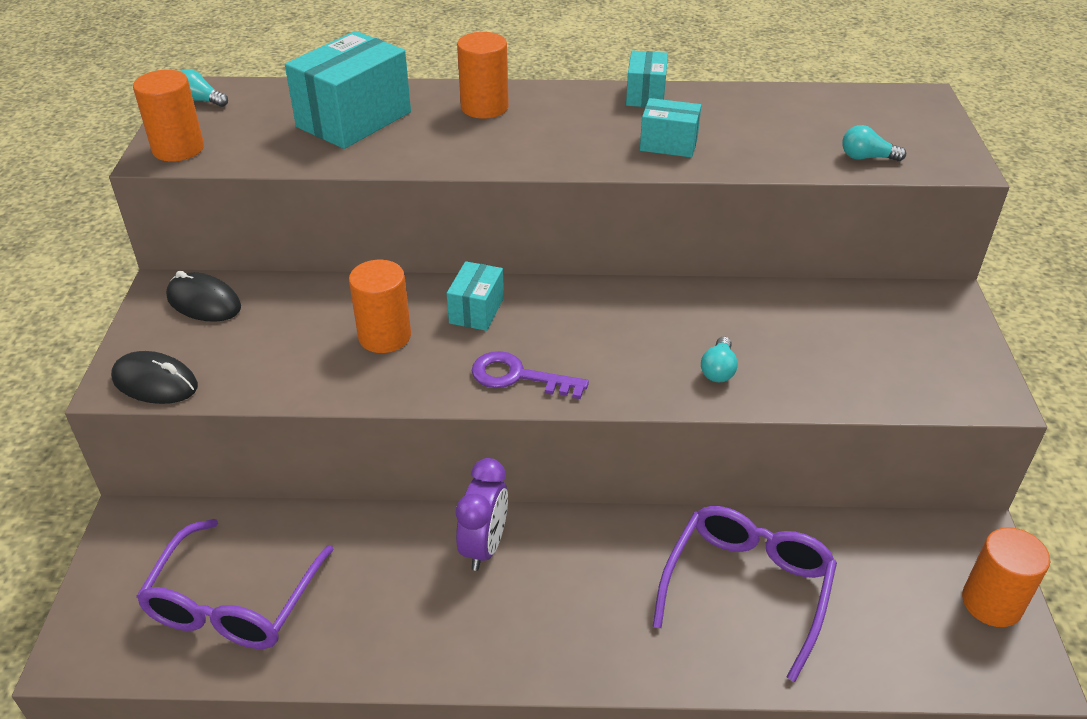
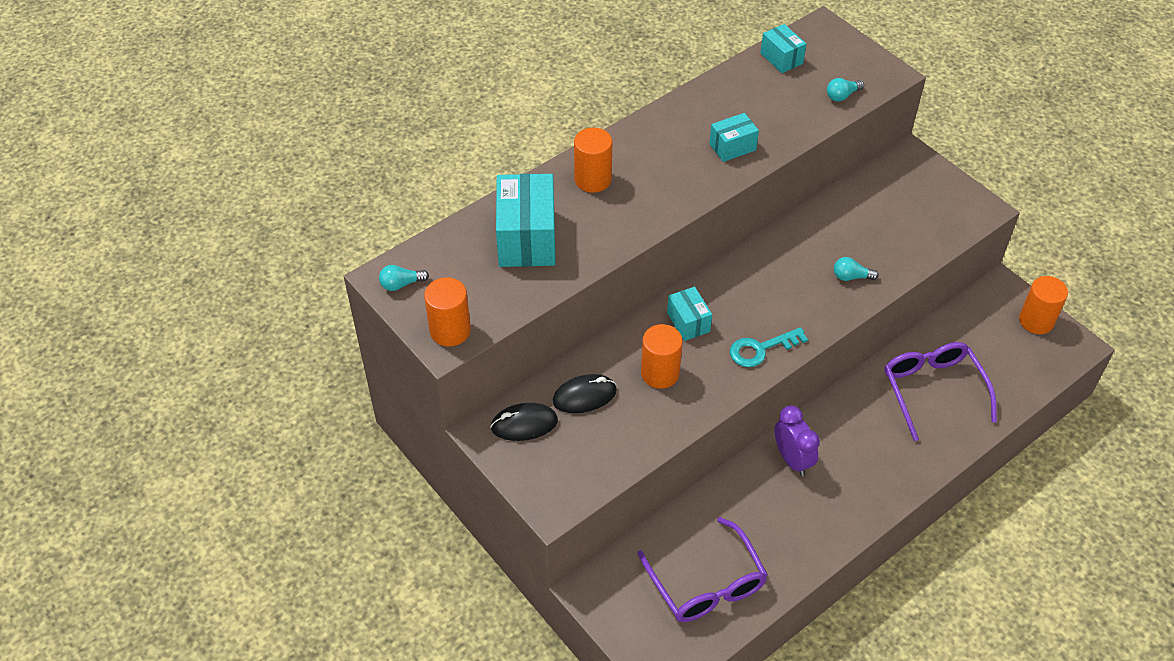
camera: 40 degrees left, 10 degrees up
(155, 383) = (573, 491): black mouse -> black mouse (584, 396)
(518, 377) = (761, 349): purple key -> turquoise key
(645, 95) = (674, 113): turquoise box -> turquoise box (781, 58)
(718, 370) = (851, 277): turquoise light bulb -> turquoise light bulb turned 120 degrees clockwise

